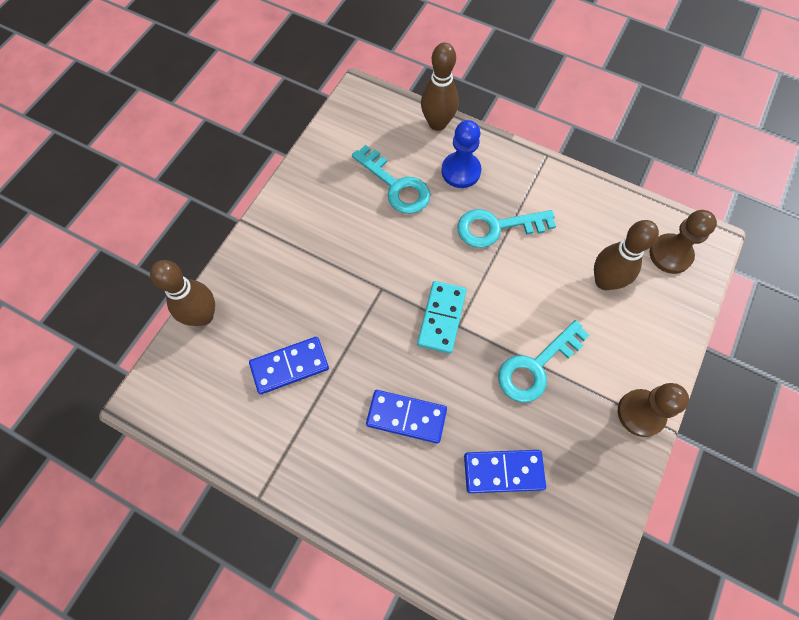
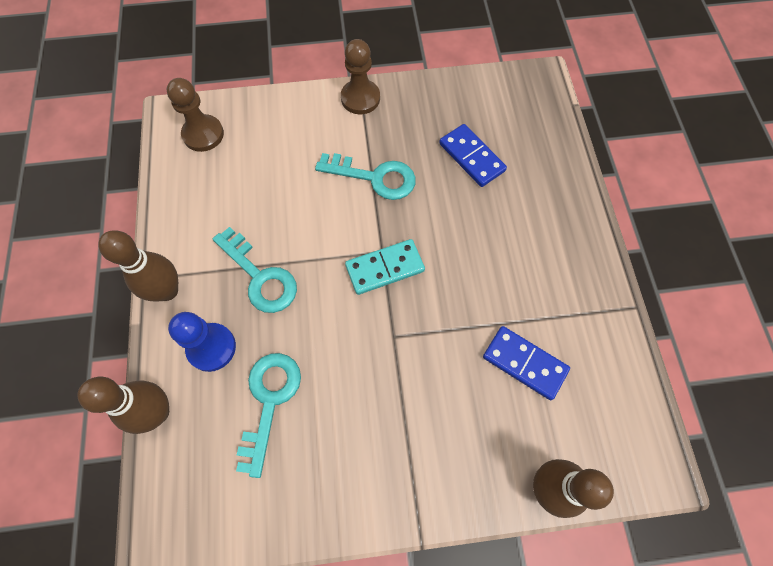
camera: 125 degrees left, 0 degrees up
(406, 417) = (488, 242): blue domino -> none
(604, 281) = (261, 167): brown bowling pin -> brown bowling pin (167, 291)

